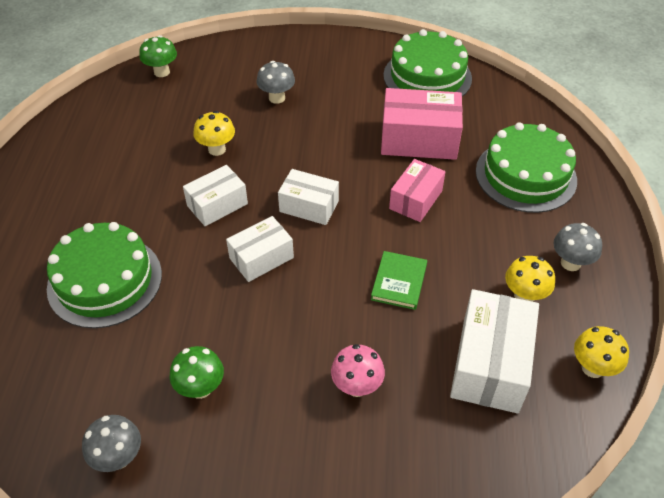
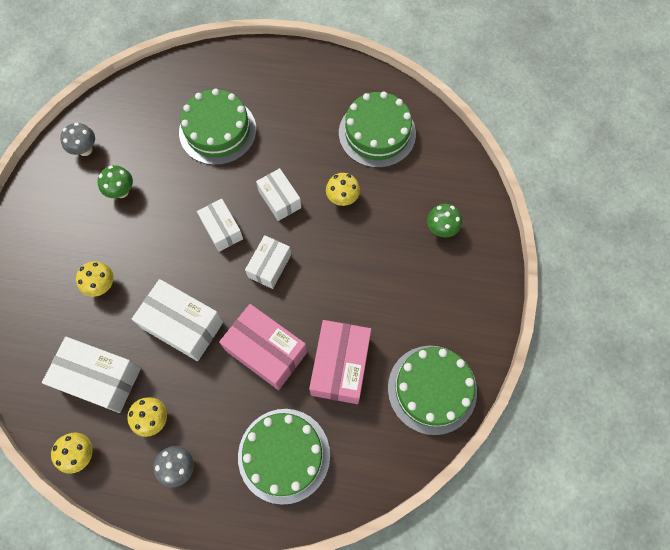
camera: 95 degrees right, 20 degrees up
(129, 125) = (377, 133): none -> green cake
(162, 72) = (447, 153): green mushroom -> green mushroom (441, 229)
(277, 98) = (406, 247): grey mushroom -> none
(357, 386) = (102, 285): pink mushroom -> yellow mushroom
(399, 282) = (183, 325): green book -> white box
(415, 199) = (266, 351): pink box -> pink box, size x1.60

